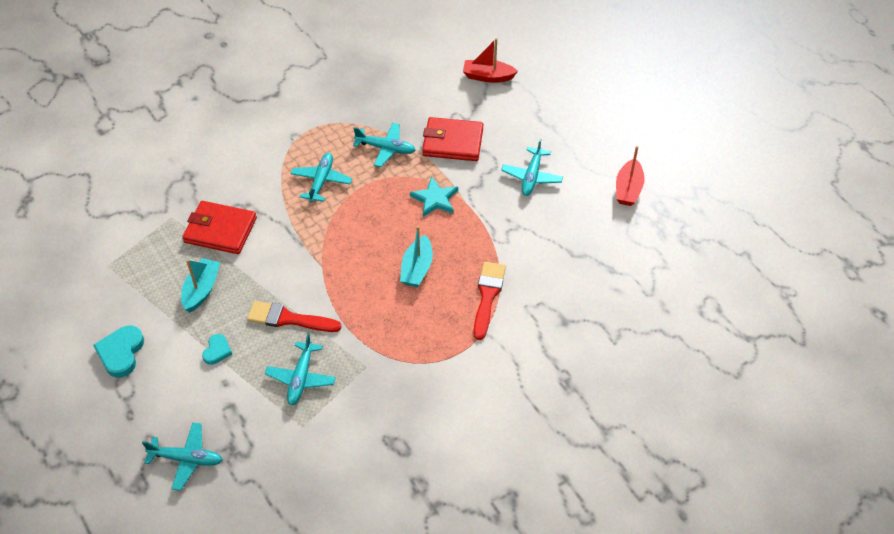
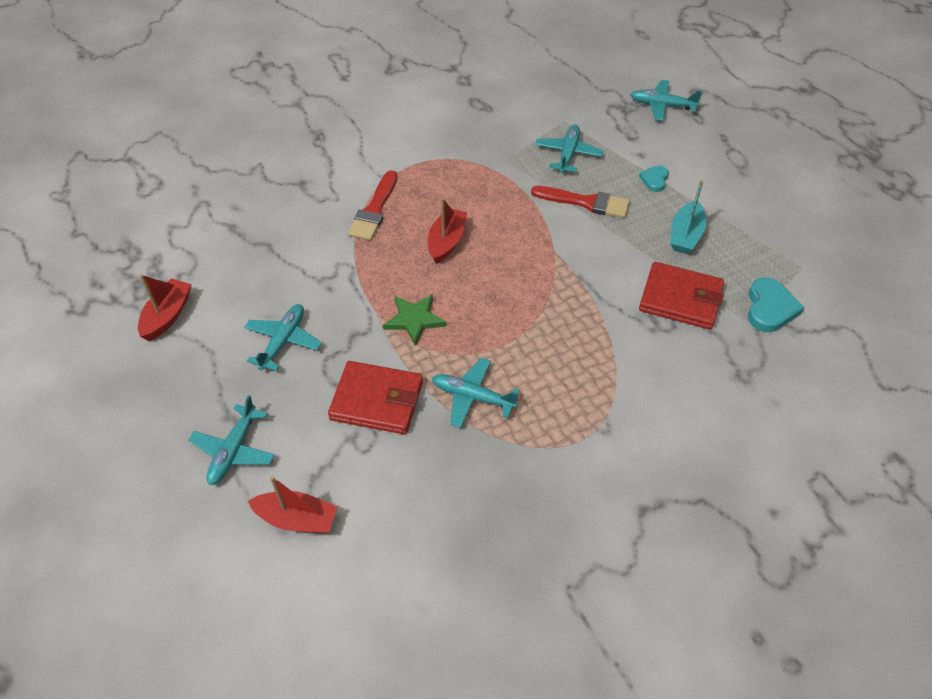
camera: 175 degrees left, 0 degrees up
(121, 353) = (751, 184): turquoise heart -> turquoise heart (770, 308)
(321, 181) = (560, 354): turquoise plane -> turquoise plane (233, 451)
(417, 268) = (446, 242): turquoise boat -> red boat
(435, 199) = (414, 320): turquoise star -> green star

